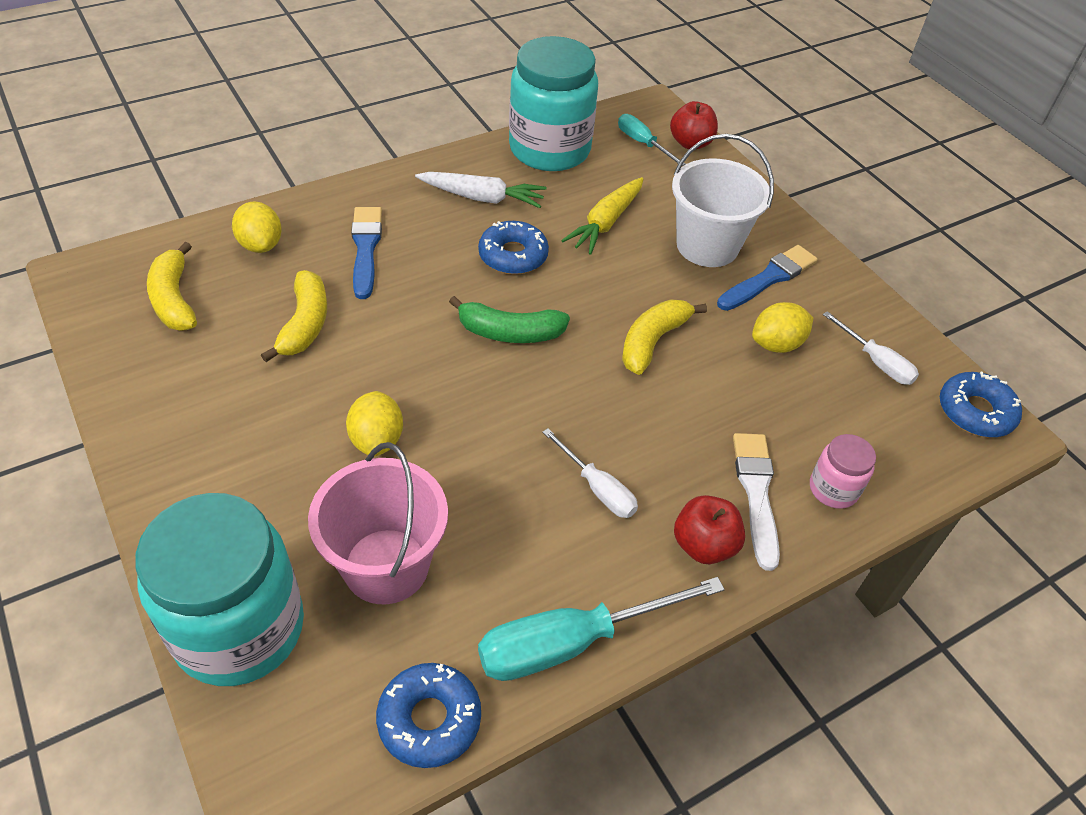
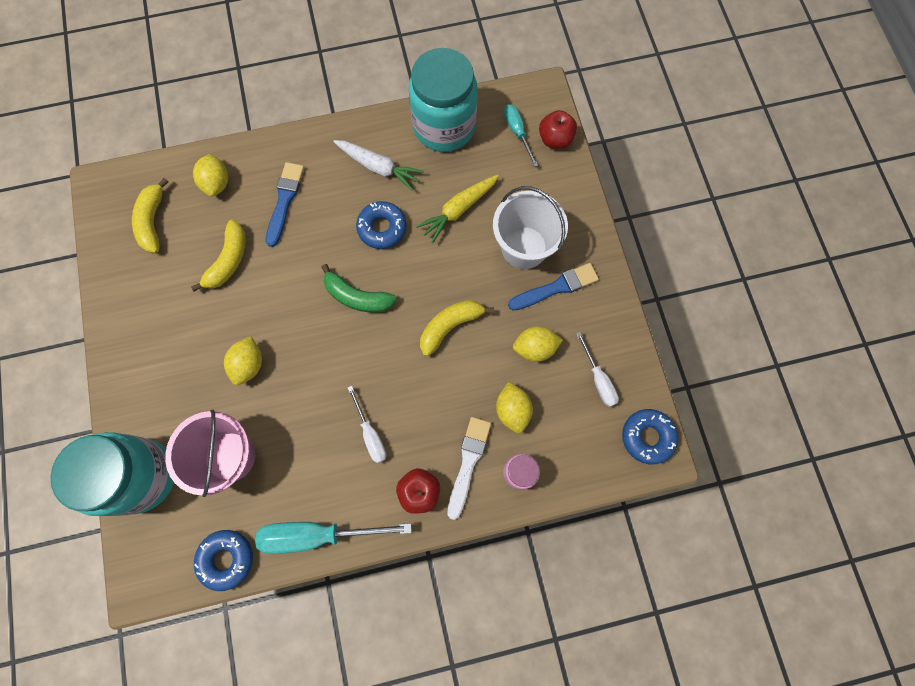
camera: 20 degrees right, 25 degrees up
(784, 418) = (512, 410): none -> yellow lemon

